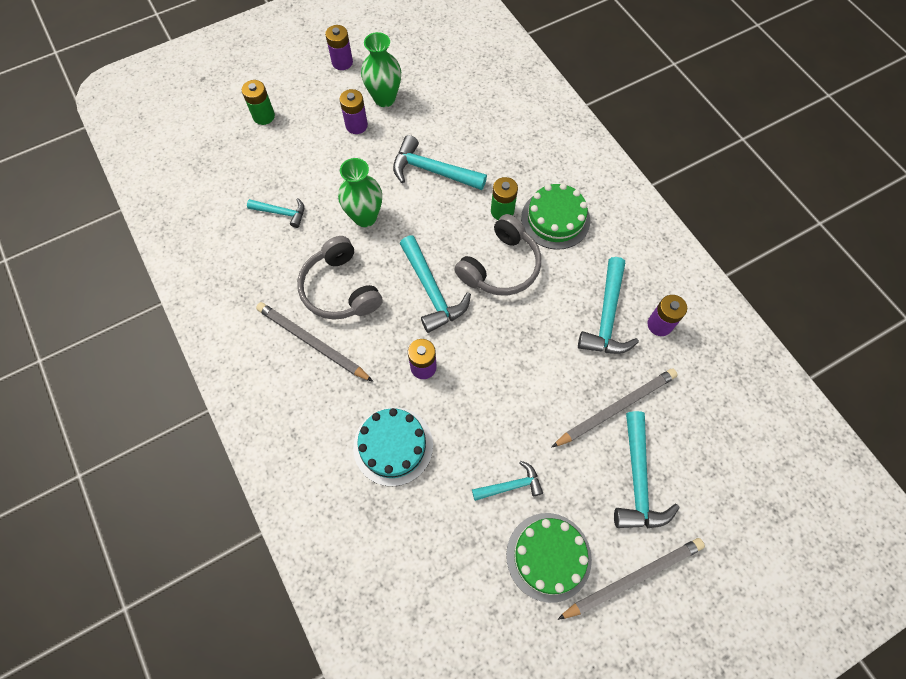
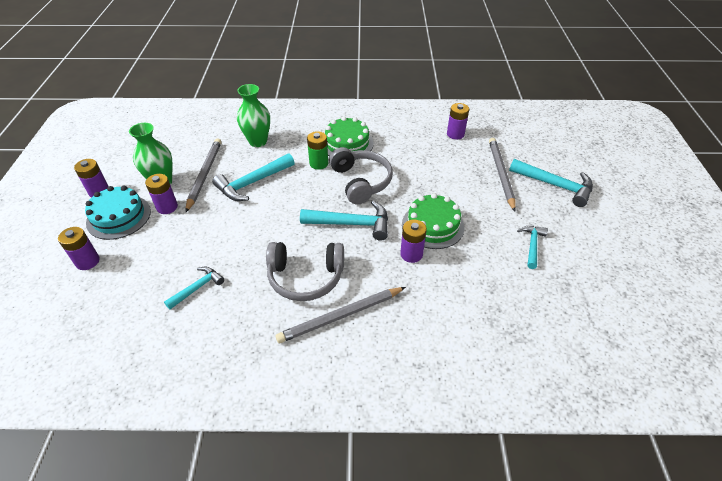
camera: 60 degrees left, 20 degrees down
(264, 116) = (87, 261): green battery -> purple battery
(365, 217) = (254, 235): green vase -> green vase (258, 141)
(393, 446) = (467, 299): turquoise cake -> turquoise cake (119, 217)
(548, 556) = (592, 248): green cake -> green cake (432, 225)
(607, 316) = (435, 151): turquoise hammer -> none
(633, 577) = (620, 214): grey pencil -> grey pencil (204, 175)

